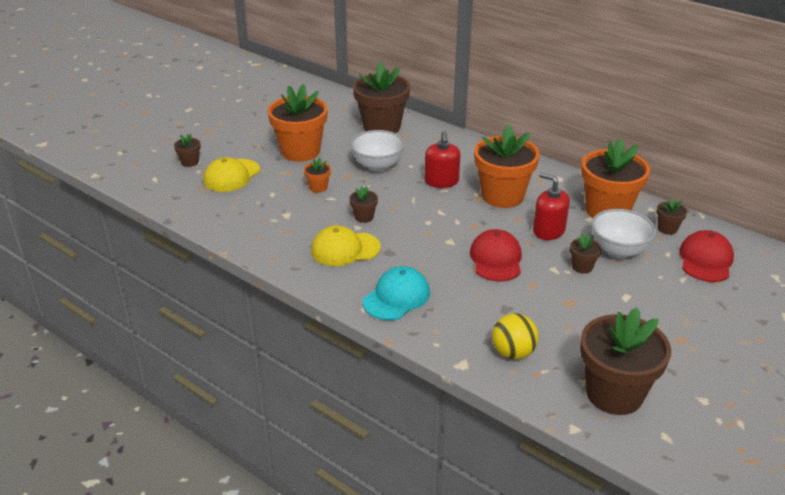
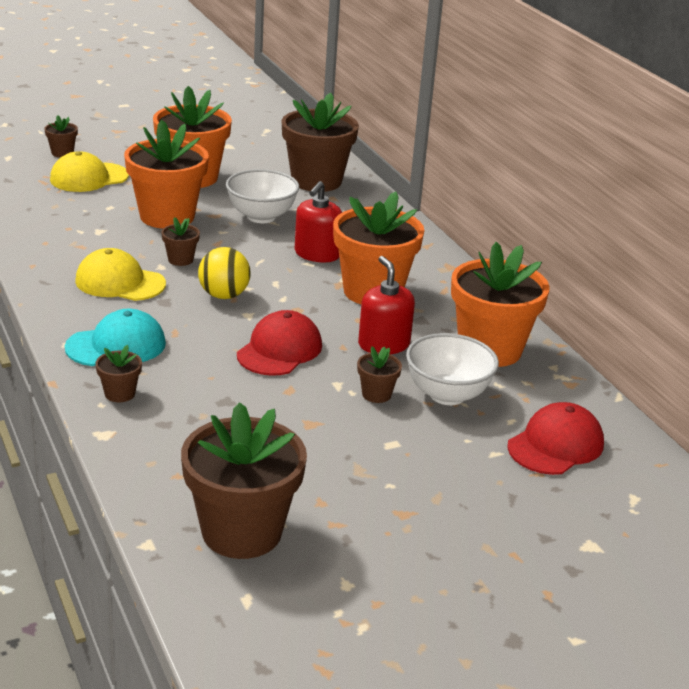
camera: 25 degrees right, 5 degrees down
(318, 187) = (167, 216): orange flower pot -> orange flower pot, size x2.30
(513, 353) = (176, 445): yellow ball -> yellow ball (224, 295)
(667, 229) = (547, 395): brown flower pot -> brown flower pot (120, 393)

